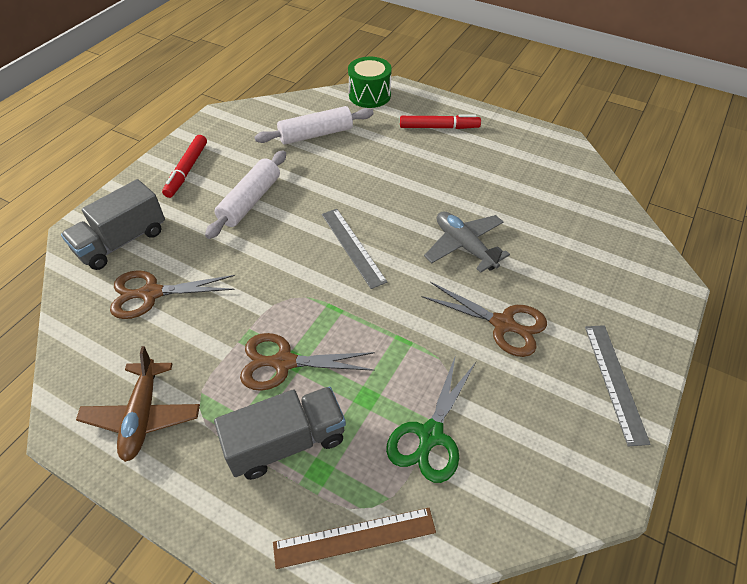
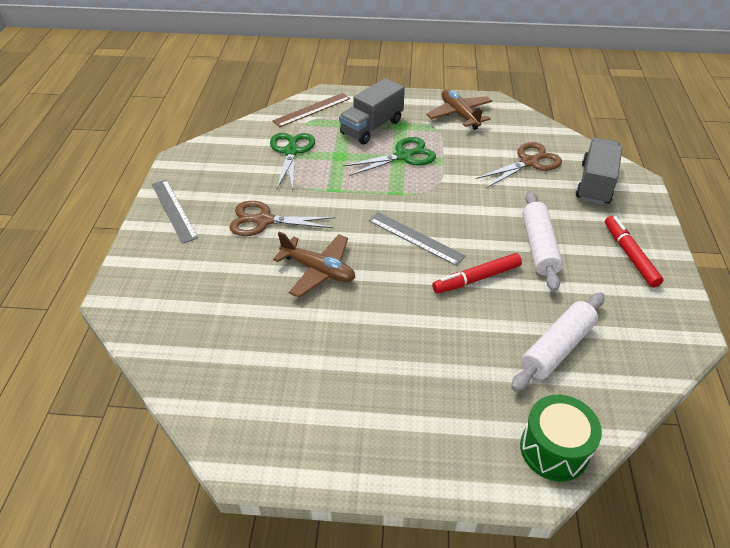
camera: 155 degrees right, 5 degrees down
(283, 362) = (404, 156): brown scissors -> green scissors
(439, 127) = (421, 421): red marker -> red marker (476, 278)
(464, 246) = (318, 270): grey plane -> brown plane

